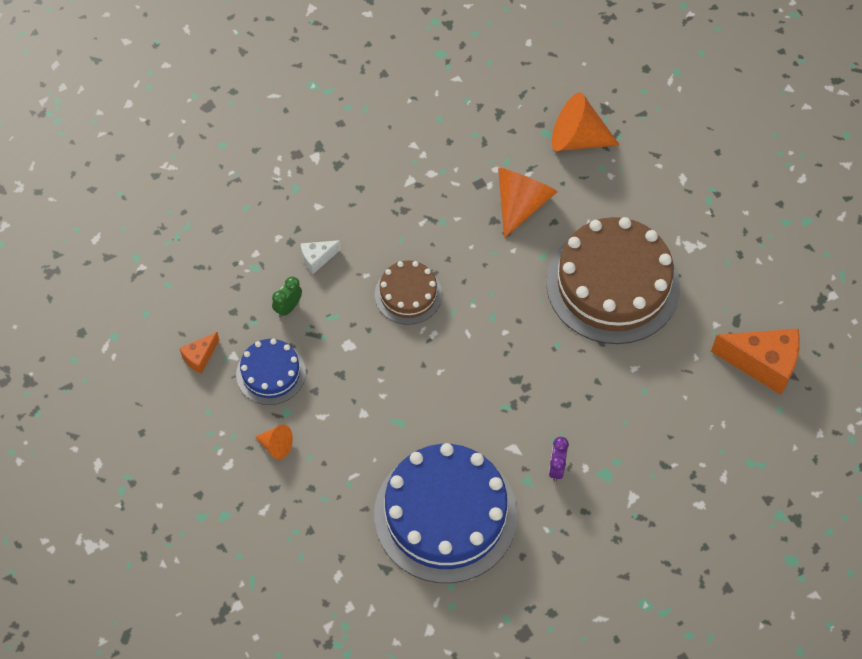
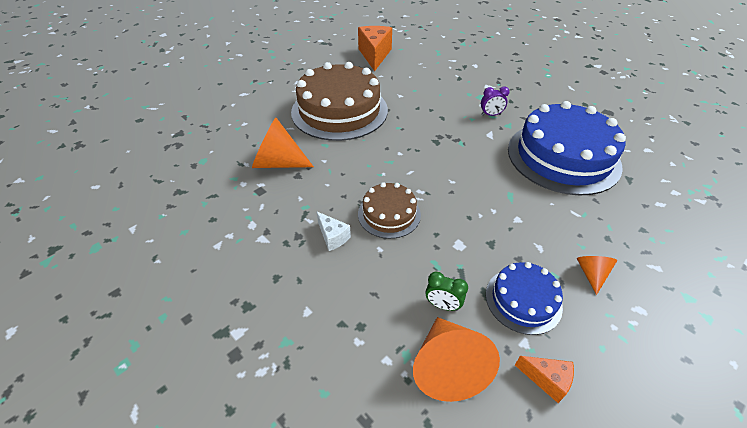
camera: 105 degrees left, 15 degrees down
(317, 259) = (374, 294): white cheese -> white cheese (333, 237)
(577, 139) = (209, 143): orange cone -> orange cone (448, 367)

